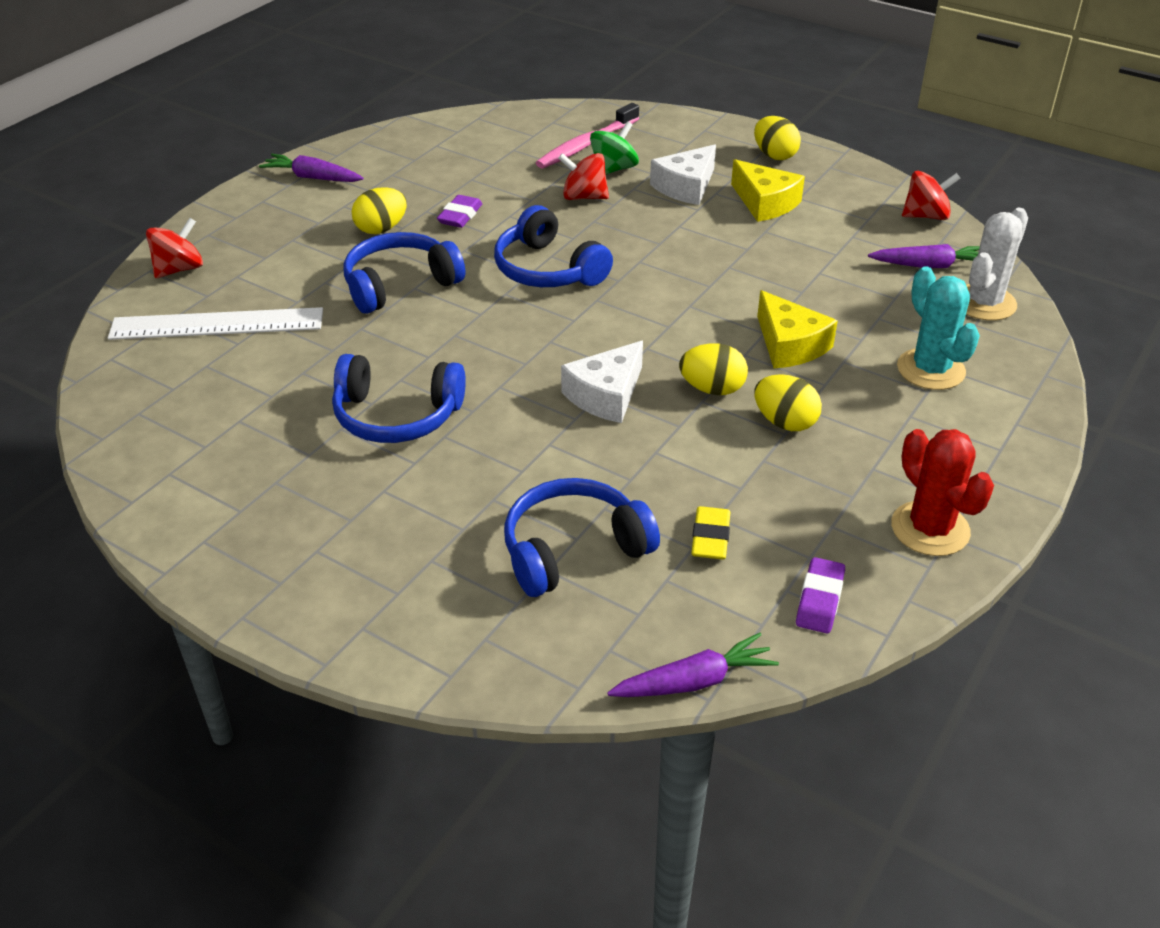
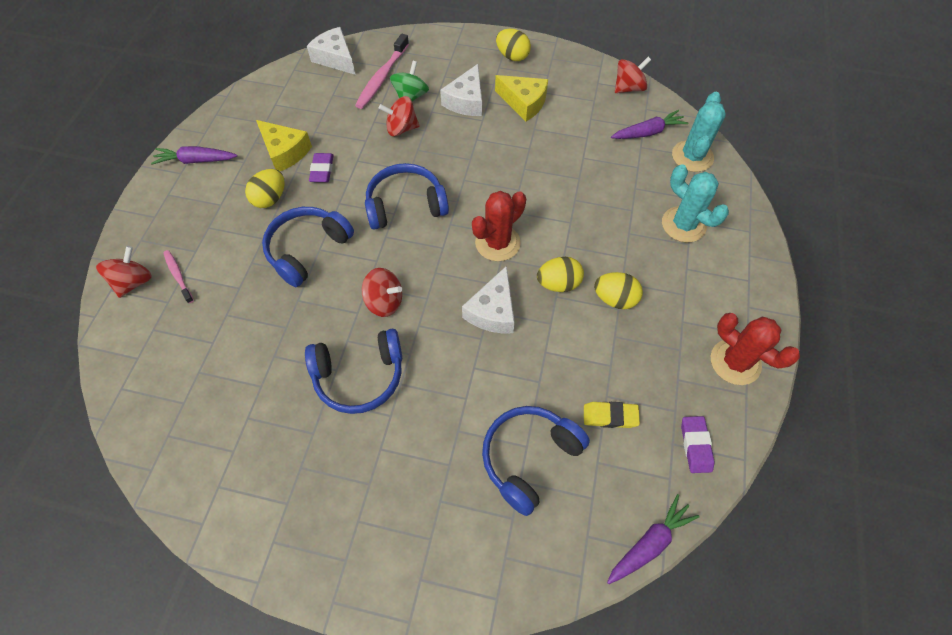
camera: 20 degrees left, 20 degrees up
(217, 324) = (188, 328): white ruler -> none
(232, 275) = (178, 276): none -> pink toothbrush
(468, 354) = (384, 302): none -> red spinning top
(536, 117) = (335, 58): none -> white cheese
(548, 269) = (405, 205): blue headphones -> blue headphones turned 135 degrees clockwise
(650, 331) = (497, 243): none -> red cactus
(710, 538) = (610, 416): yellow eraser -> yellow eraser turned 75 degrees counterclockwise
(789, 345) = (590, 229): yellow cheese -> yellow cheese (285, 152)
(984, 303) = (692, 156): white cactus -> turquoise cactus

